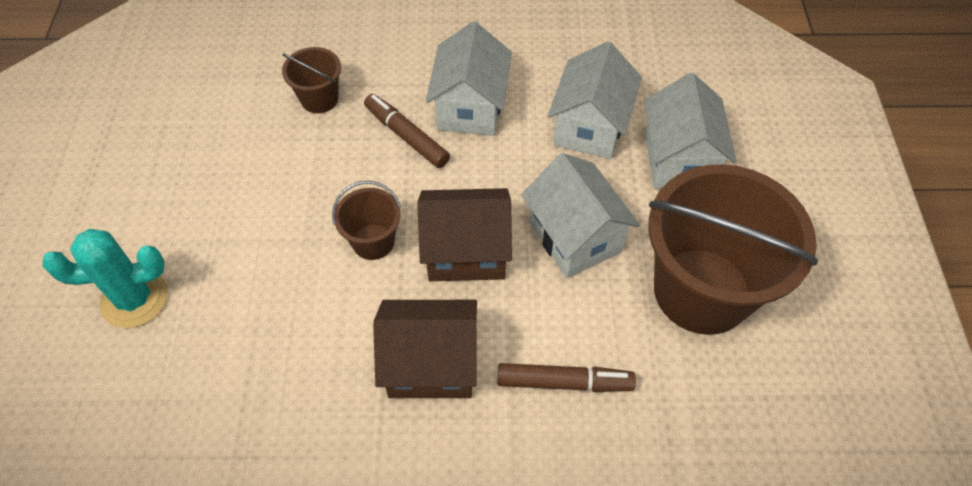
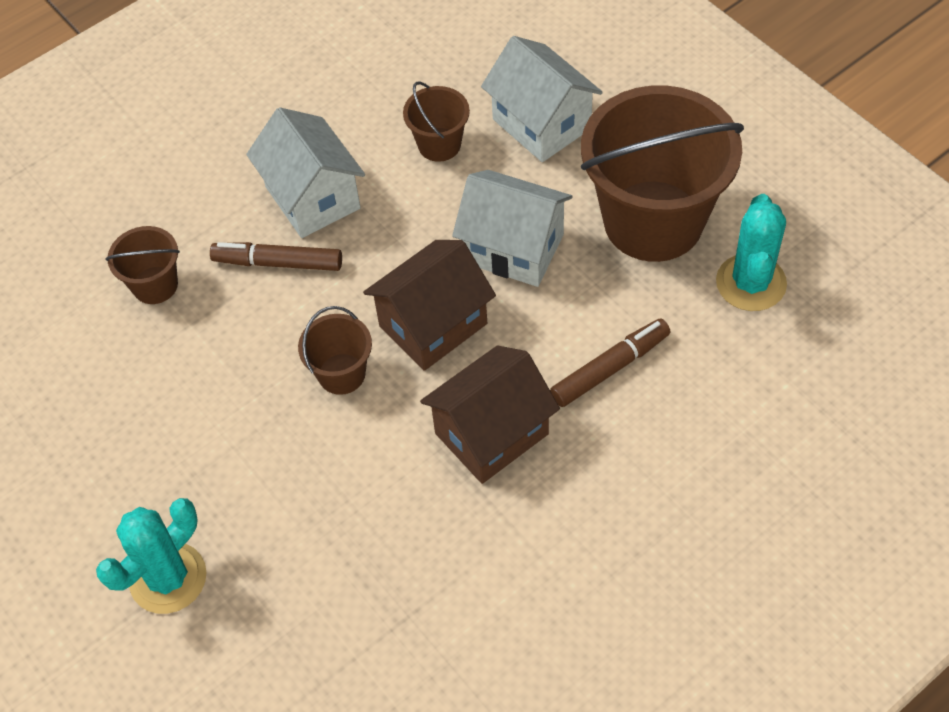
camera: 35 degrees left, 0 degrees up
(590, 127) = (439, 144): white house -> brown bucket
(741, 398) = (751, 283): none -> turquoise cactus

